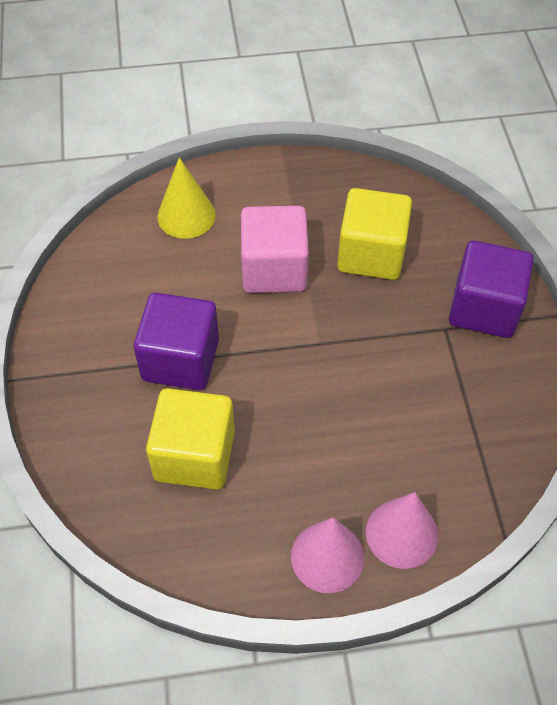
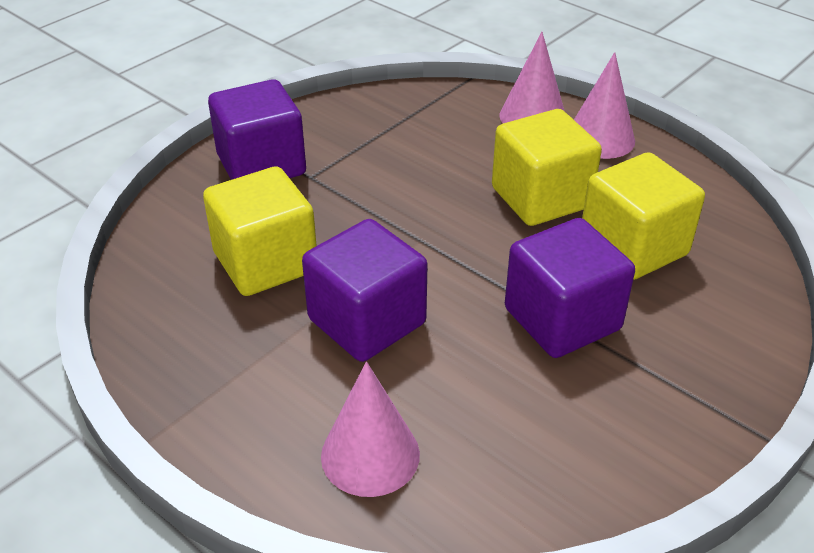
camera: 130 degrees left, 15 degrees down
(186, 215) = (370, 455): yellow cone -> pink cone
(274, 269) = (367, 321): pink cube -> purple cube
(295, 445) = (540, 198): none -> yellow cube

